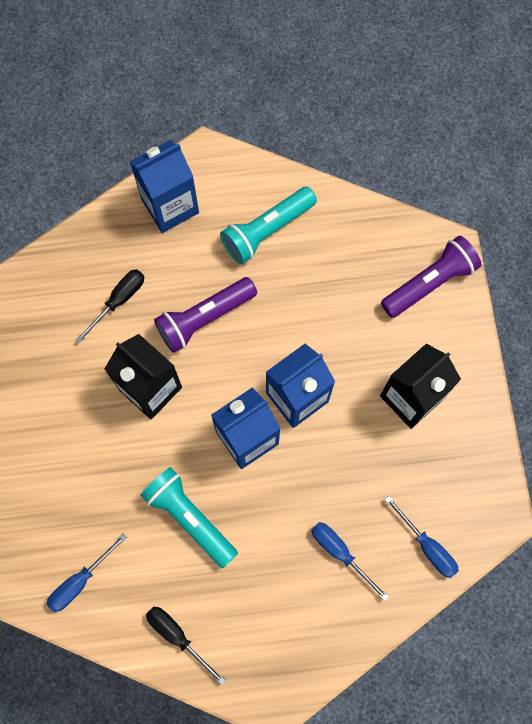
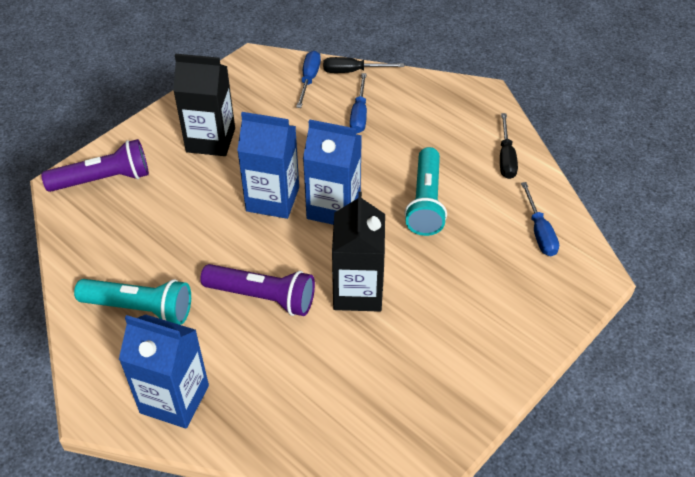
camera: 130 degrees left, 25 degrees down
(80, 581) = (539, 232): blue screwdriver -> blue screwdriver turned 75 degrees clockwise
(119, 301) = (304, 370): black screwdriver -> black screwdriver (353, 71)
(429, 283) = (103, 179): purple flashlight -> purple flashlight turned 150 degrees clockwise

